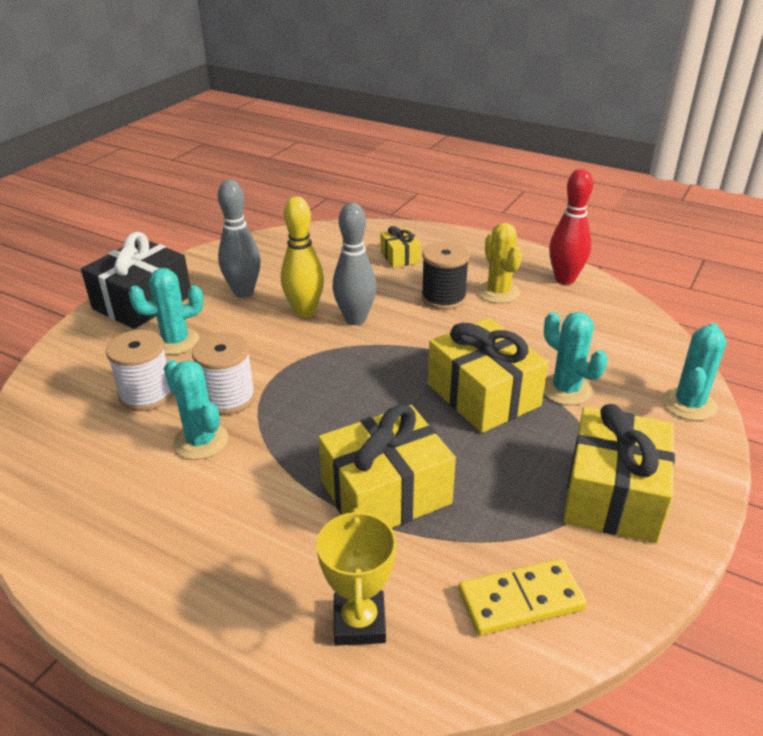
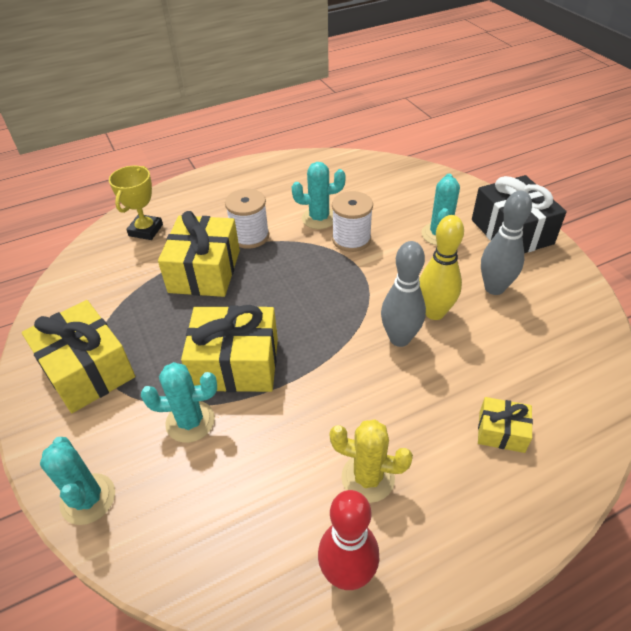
camera: 125 degrees right, 10 degrees up
(146, 394) = (384, 209): white spool -> white spool (250, 236)
(359, 622) = (146, 230): yellow trophy -> yellow trophy turned 75 degrees clockwise
(443, 298) = (390, 421): black spool -> none
(520, 600) = (89, 285): yellow domino -> none

